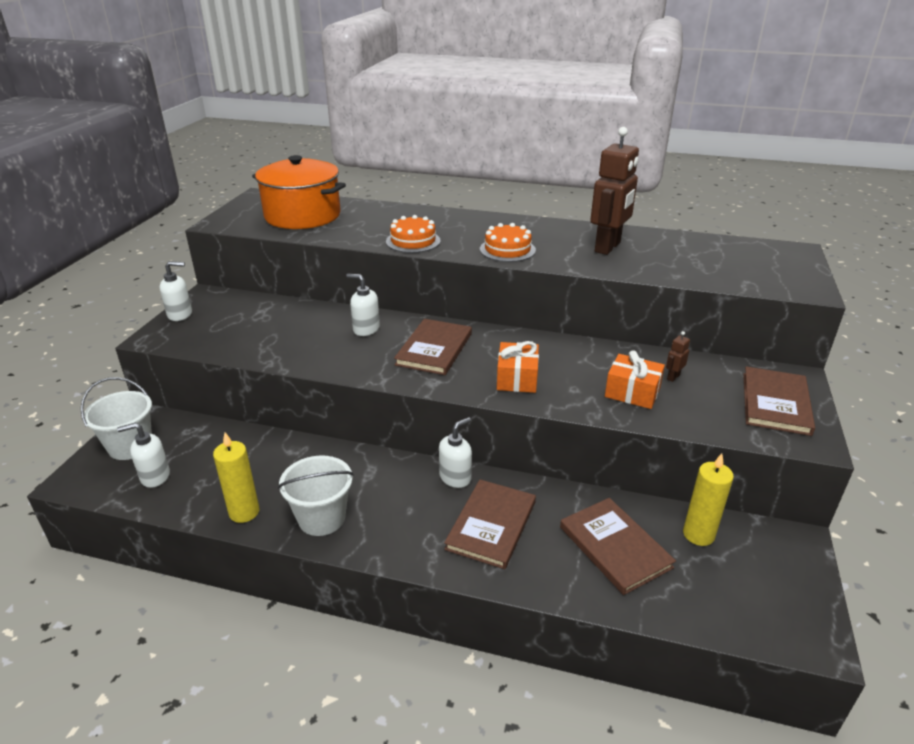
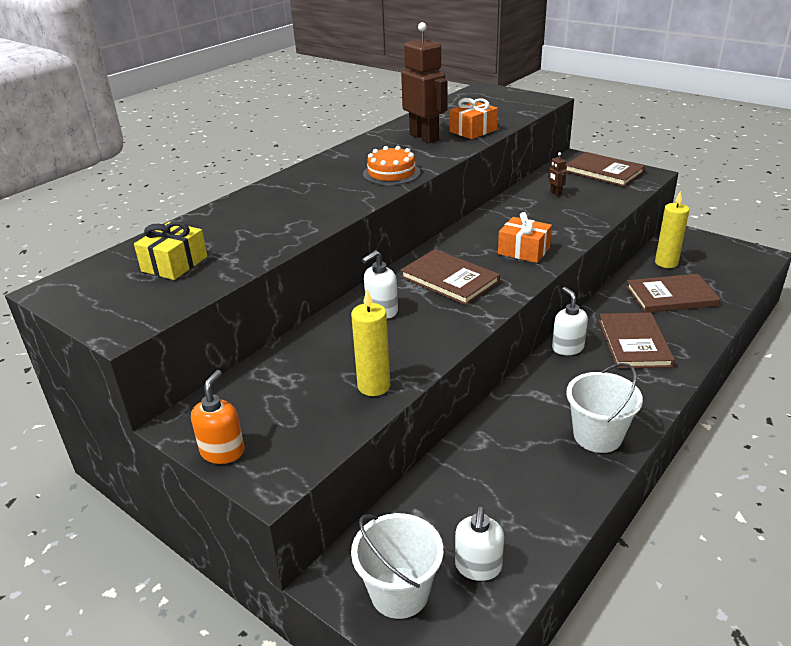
camera: 65 degrees left, 0 degrees up
(180, 314) = (222, 451): white soap dispenser -> orange soap dispenser
(244, 512) = (571, 490): yellow candle -> yellow candle (374, 386)
(302, 216) = (174, 264): orange pot -> yellow gift
(413, 241) = (326, 210): orange cake -> none
(491, 525) = (634, 343): brown book -> brown book turned 45 degrees clockwise
(632, 392) = (568, 212): orange gift -> orange gift (473, 131)

